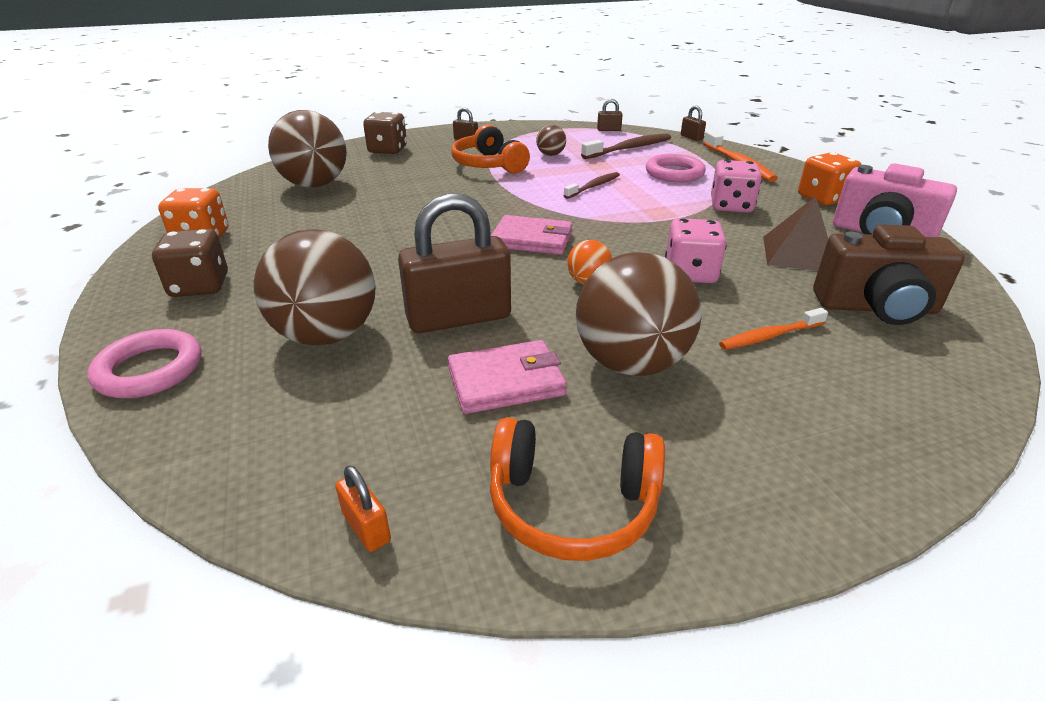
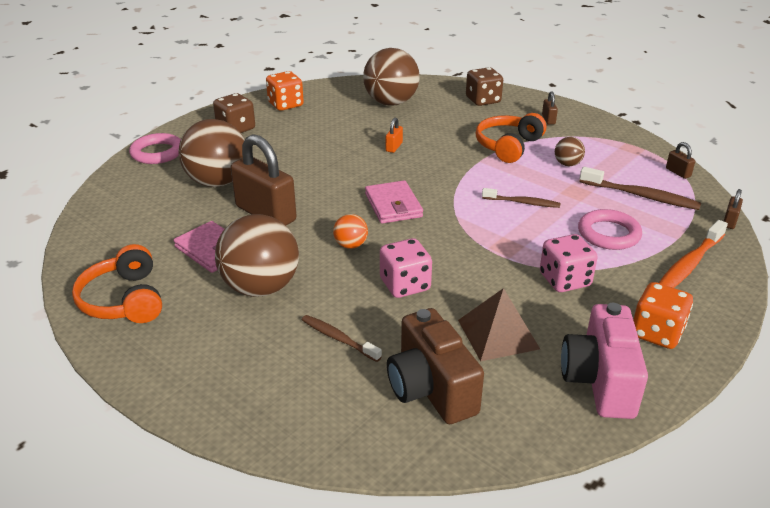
camera: 60 degrees right, 0 degrees up
(366, 527) = (84, 250): orange padlock -> orange padlock (394, 147)
(769, 336) = (338, 338): orange toothbrush -> brown toothbrush

